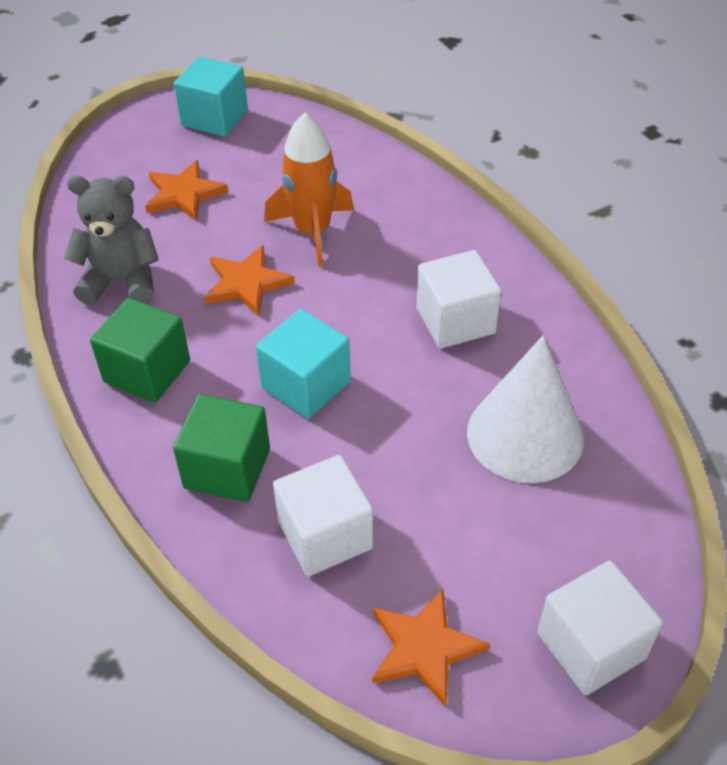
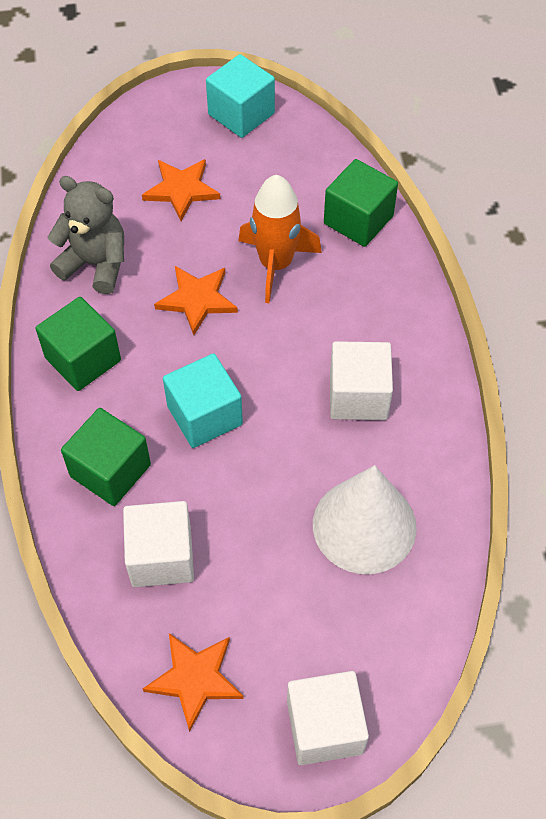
camera: 20 degrees right, 10 degrees up
(375, 174) = (358, 220): none -> green cube

